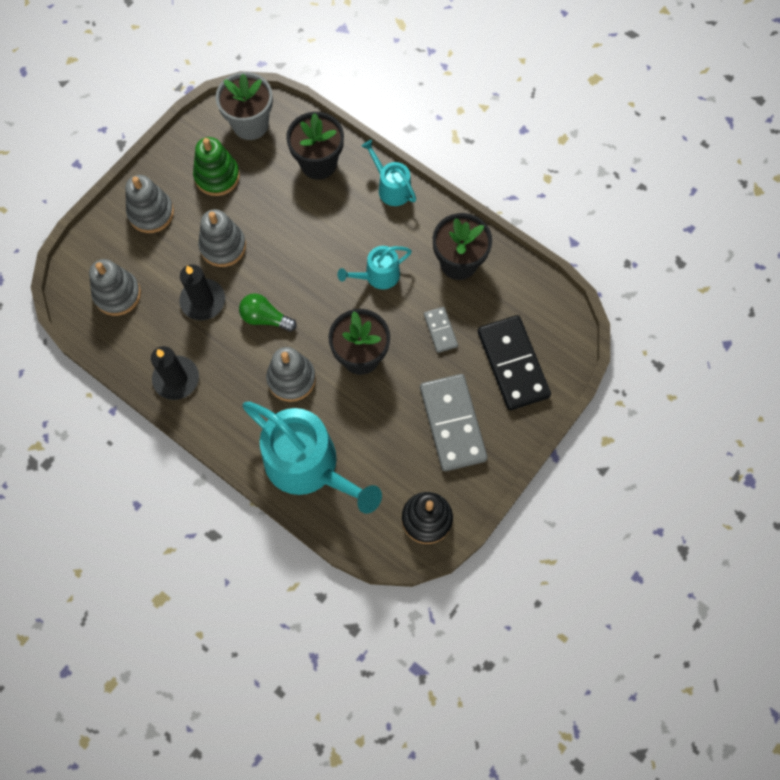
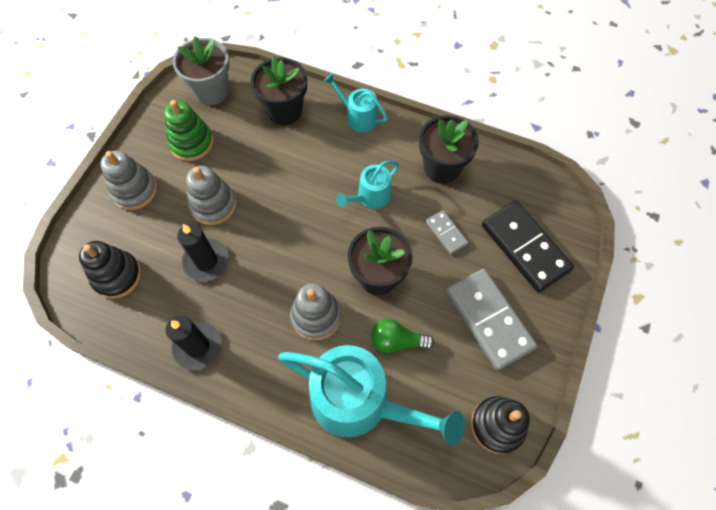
camera: 15 degrees left, 5 degrees down
(117, 294) = (117, 276): grey stacking toy -> black stacking toy
(265, 318) = (273, 263): green light bulb -> green light bulb (397, 341)

